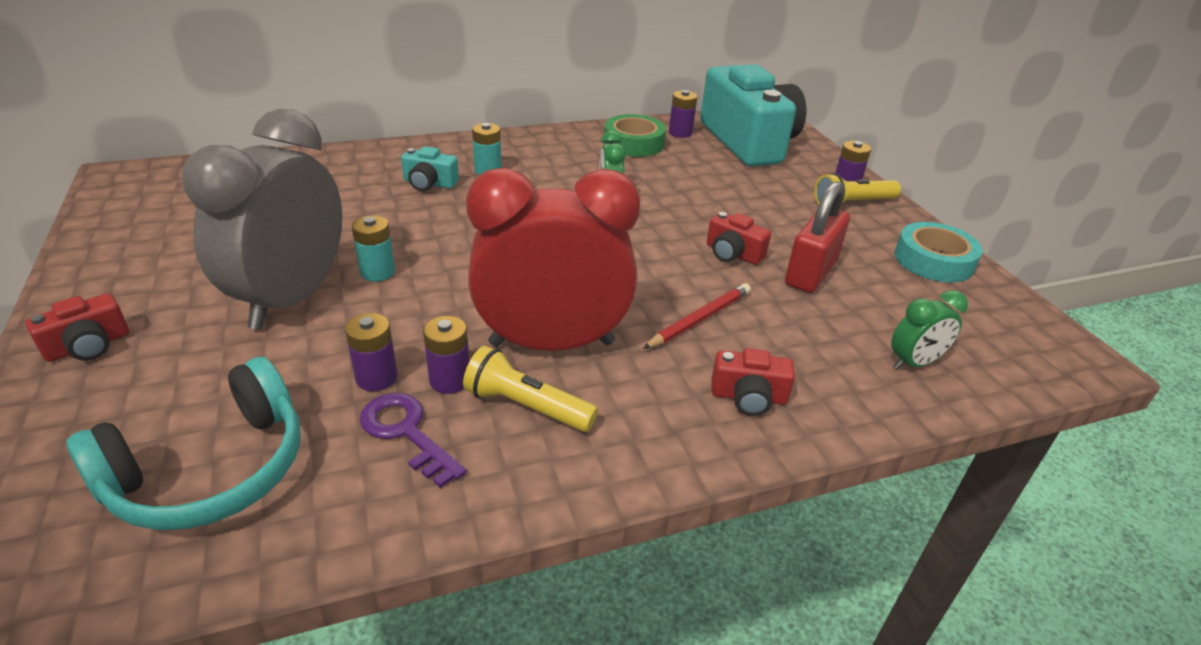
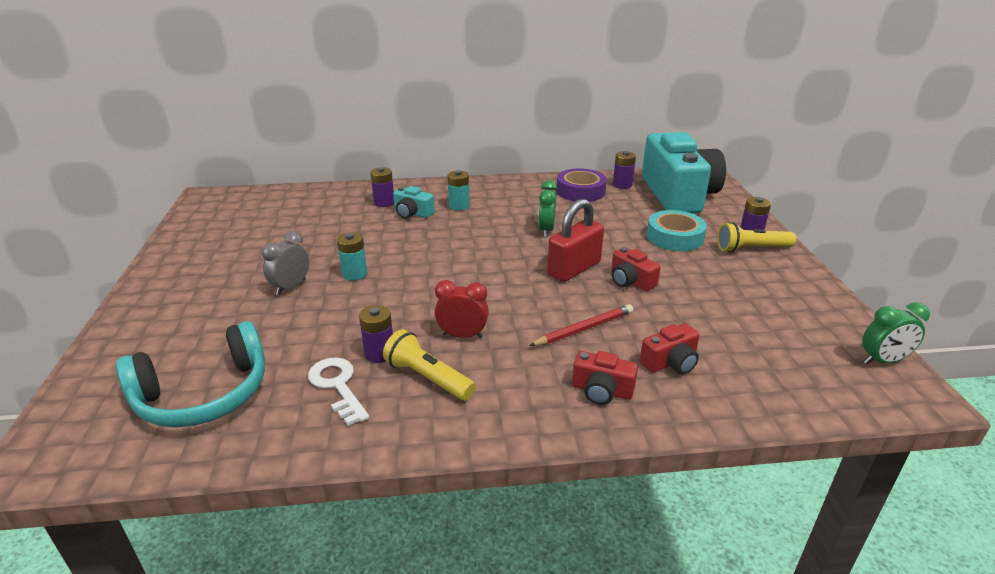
camera: 15 degrees right, 5 degrees down
(88, 346) = (154, 306): red camera -> red camera (670, 362)
(292, 298) = (291, 287): grey clock -> grey clock, size x0.44
(376, 378) = (329, 346): purple battery -> purple battery (384, 203)
(406, 433) = (337, 386): purple key -> white key
(552, 343) = (462, 335): red clock -> red clock, size x0.44
(634, 143) = (580, 191): green tape -> purple tape
(811, 273) = (692, 301): red padlock -> red padlock (574, 269)
(914, 363) = (755, 380): green clock -> green clock (883, 361)
(933, 260) = (808, 300): turquoise tape -> turquoise tape (674, 237)

